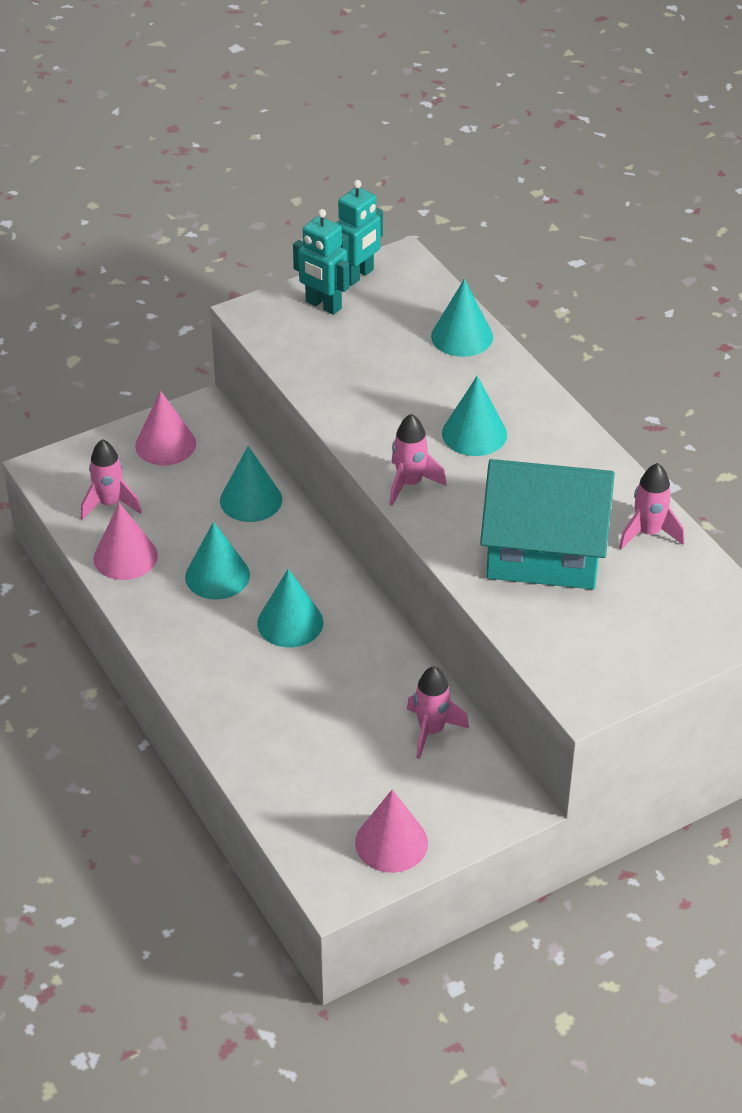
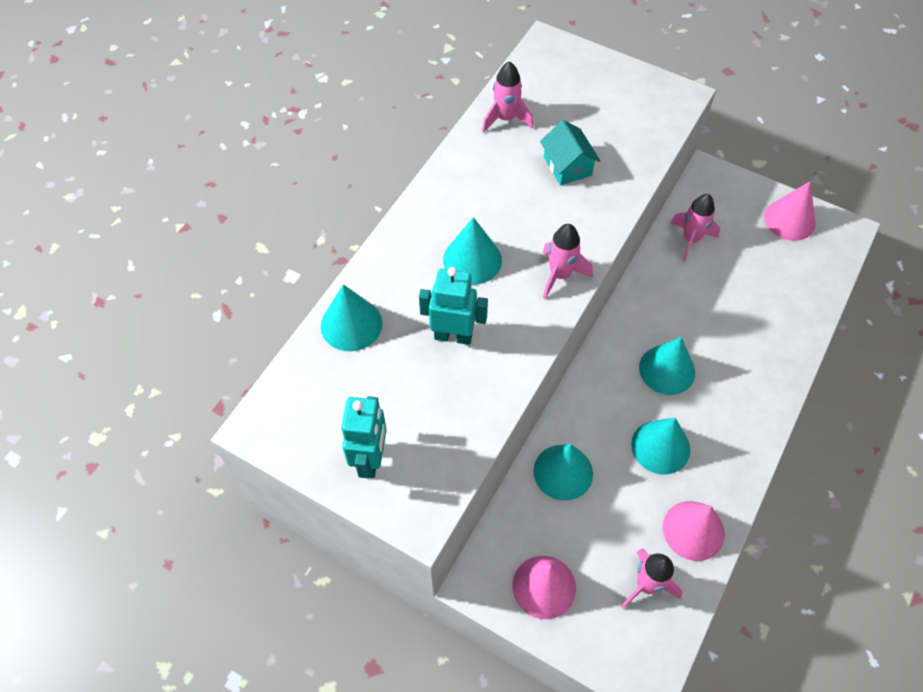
camera: 120 degrees left, 15 degrees up
(358, 276) = (306, 453): turquoise robot -> turquoise robot (453, 336)
(544, 551) = (567, 166): turquoise house -> turquoise house, size x0.47

